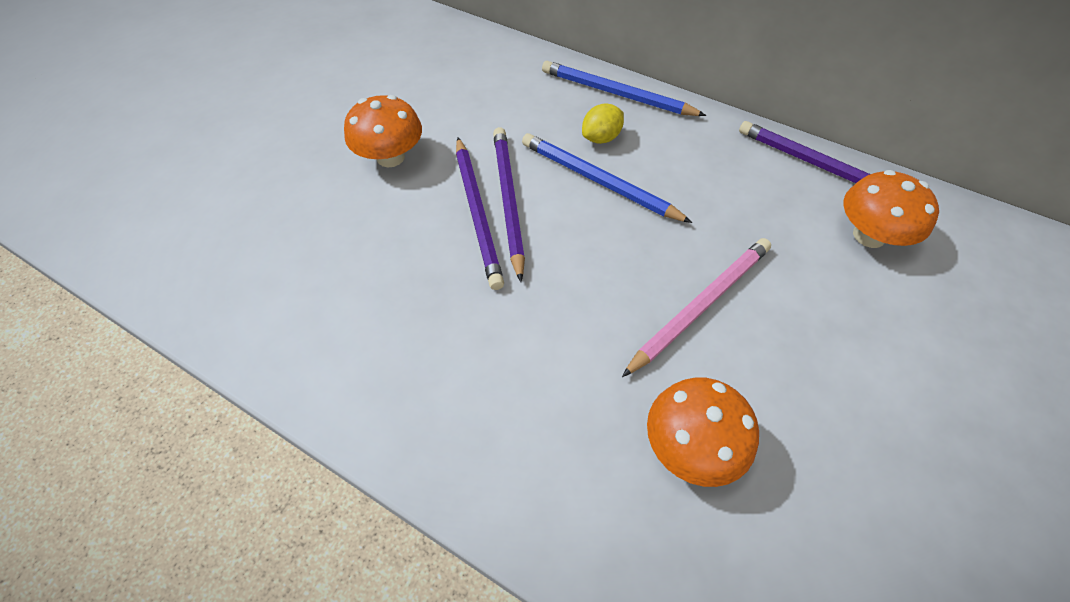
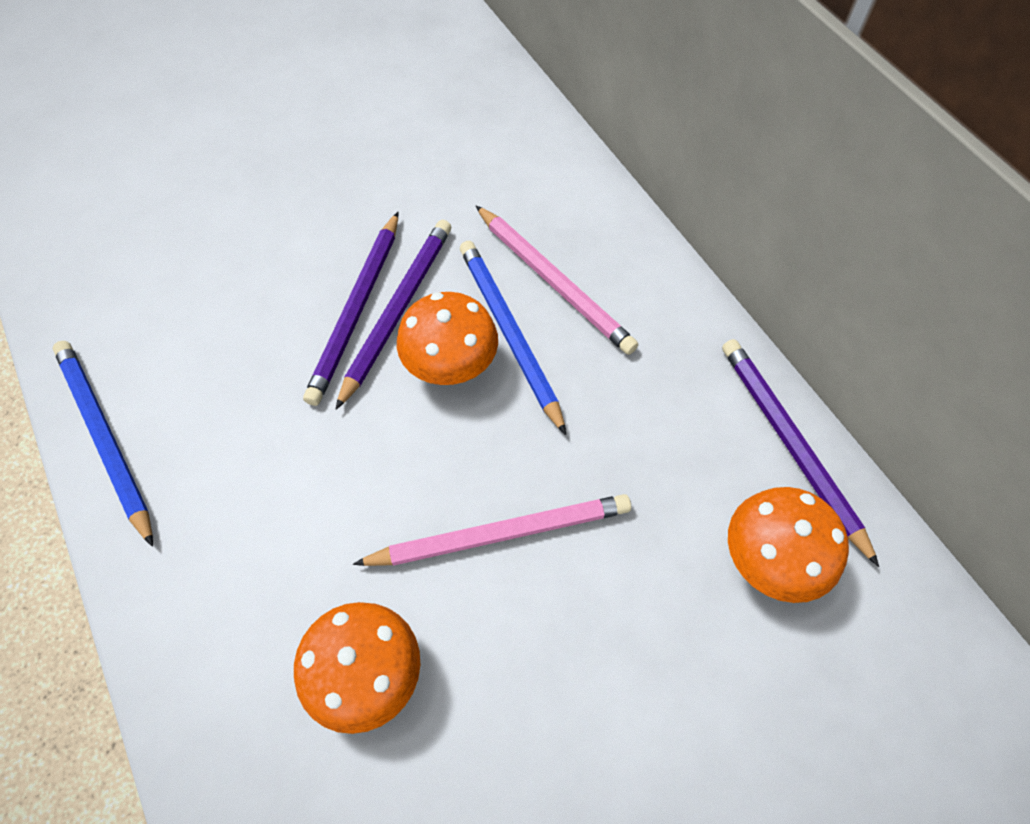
camera: 30 degrees right, 5 degrees up
(390, 157) = (320, 204): orange mushroom -> orange mushroom (450, 363)
(601, 138) = (554, 282): yellow lemon -> pink pencil
(616, 94) = (617, 233): blue pencil -> blue pencil (105, 438)

